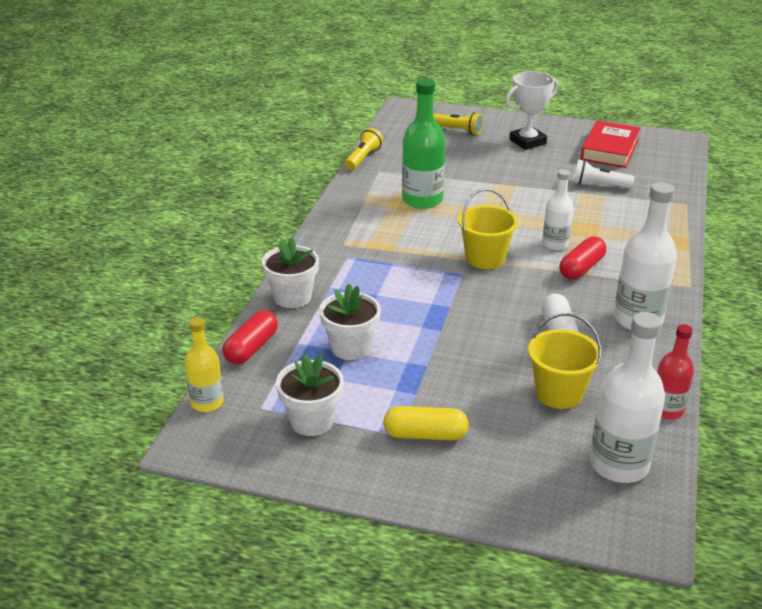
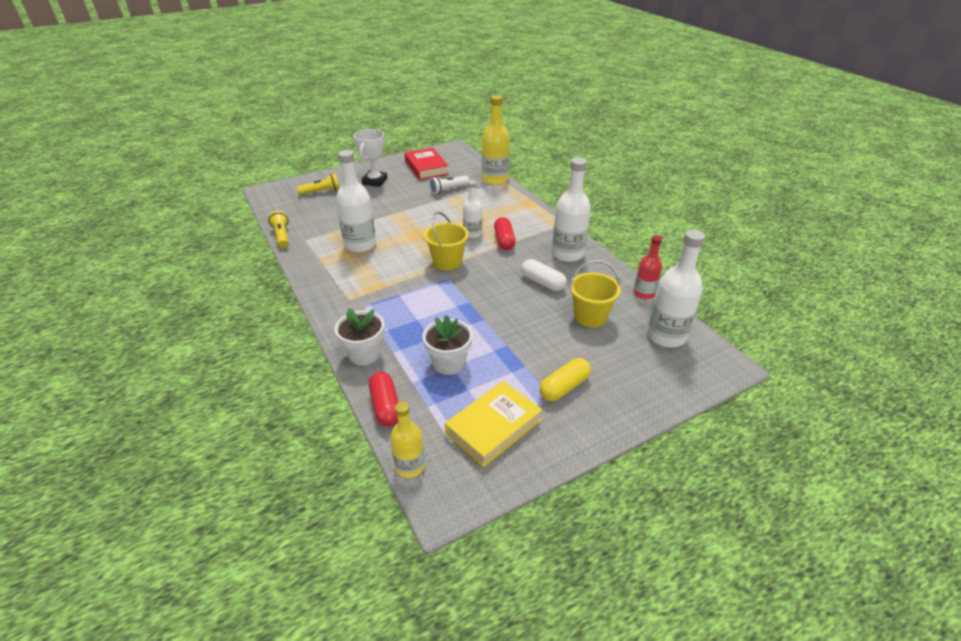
camera: 45 degrees left, 5 degrees up
(311, 421) = (493, 427): white flower pot -> yellow book
(422, 200) = (360, 245): green bottle -> white bottle
(677, 197) = (495, 179): none -> yellow bottle

